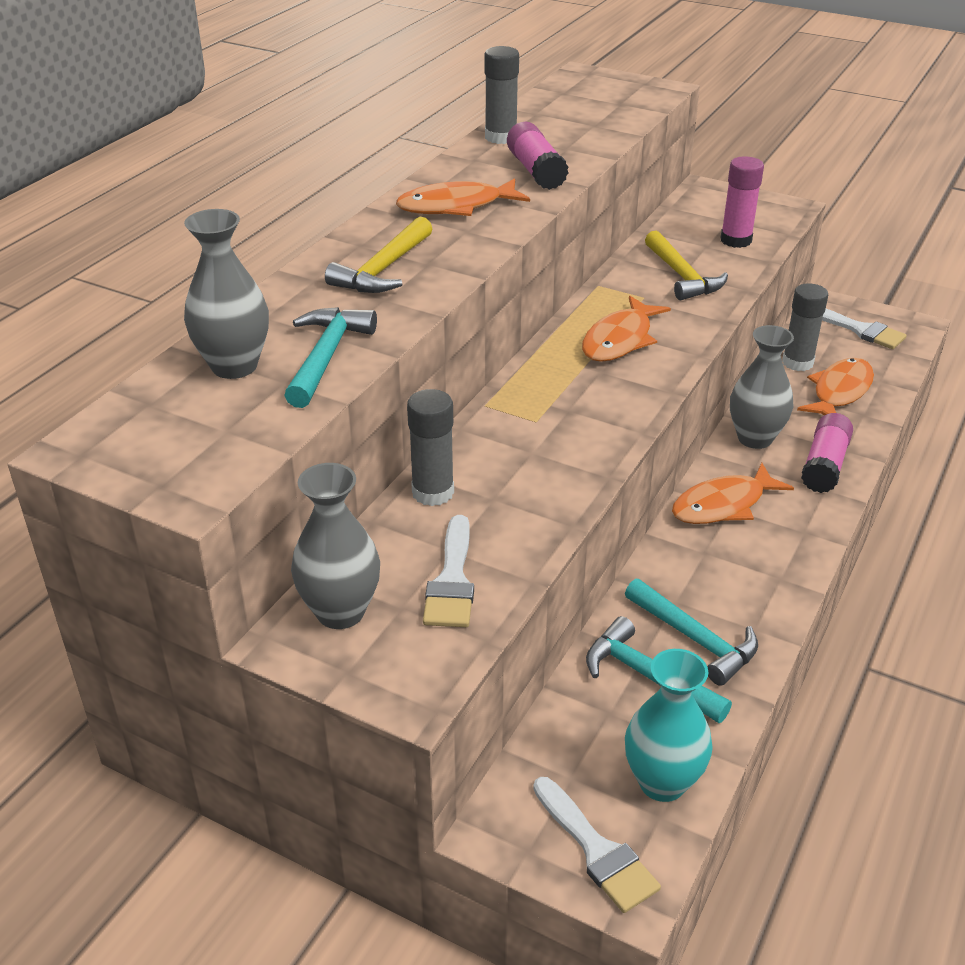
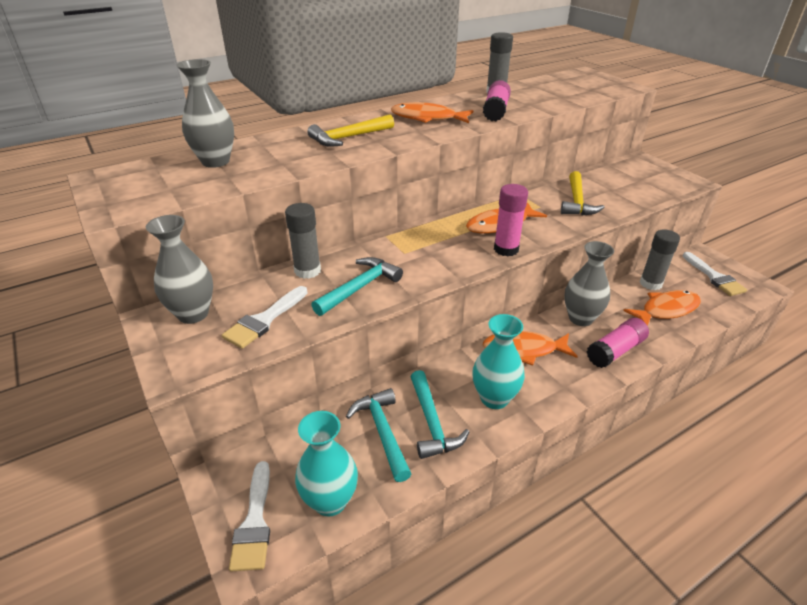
camera: 30 degrees right, 0 degrees up
(326, 357) = (263, 169): turquoise hammer -> turquoise hammer (359, 287)
(736, 240) = (634, 191): pink glue stick -> pink glue stick (506, 249)
(740, 579) = (494, 398): none -> turquoise vase

